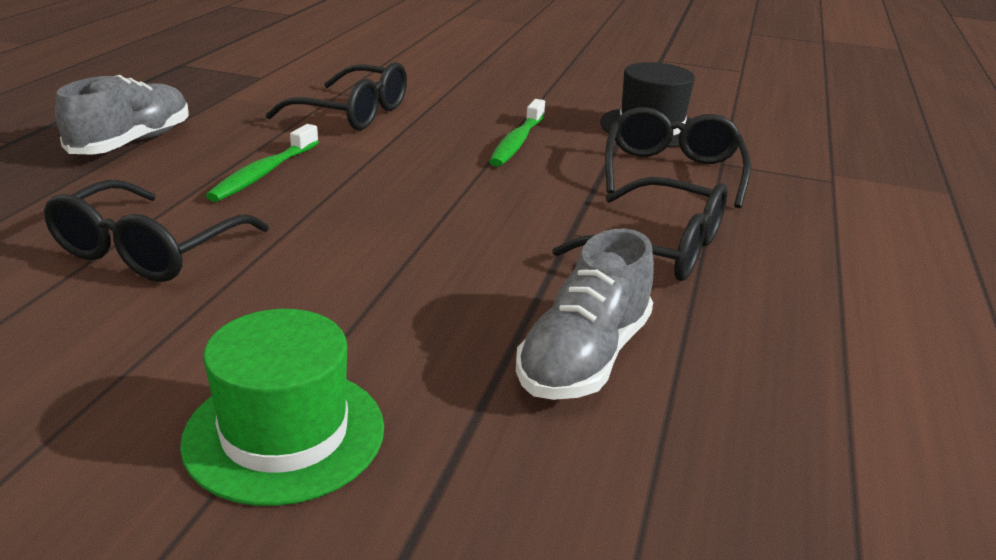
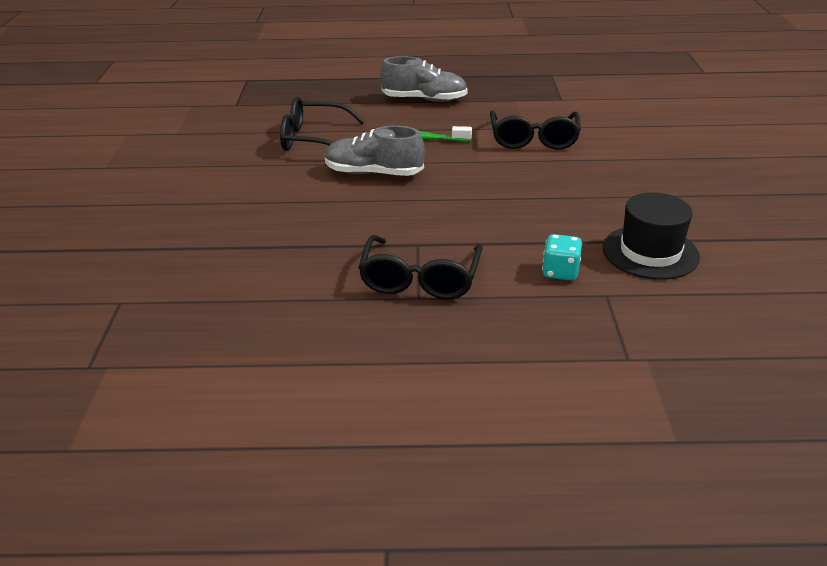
camera: 75 degrees right, 5 degrees up
(284, 434) = (187, 207): green hat -> none
(517, 142) = (548, 201): green toothbrush -> none
(584, 357) = (274, 268): grey shoe -> grey shoe (373, 173)
(672, 172) = (560, 272): black glasses -> turquoise dice

